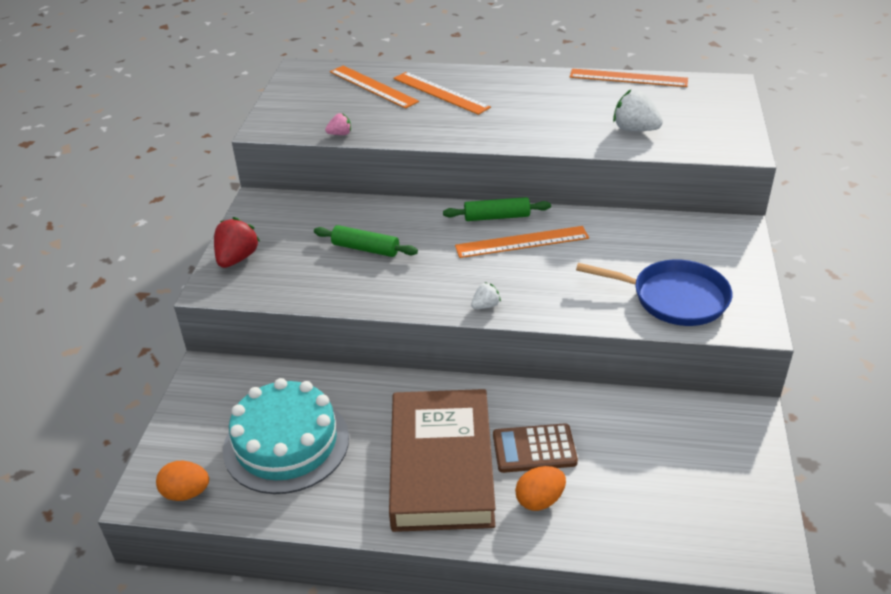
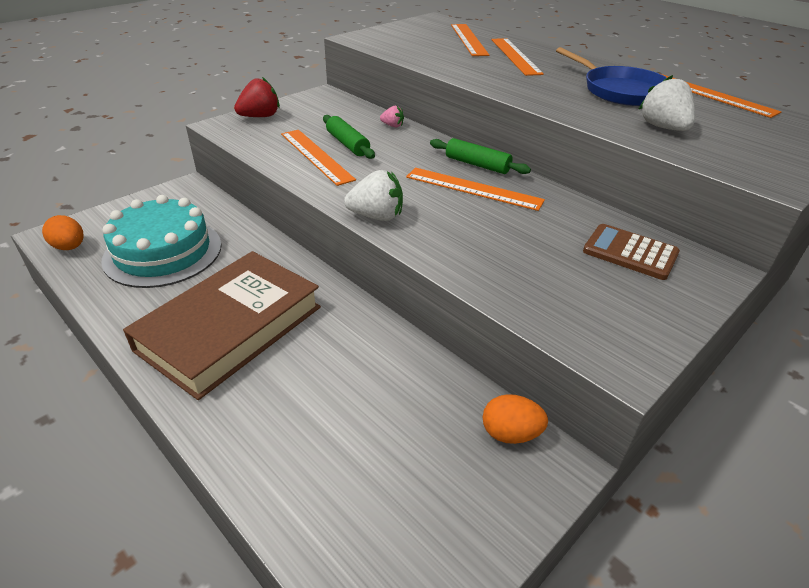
camera: 35 degrees right, 0 degrees up
(340, 134) = (399, 54): pink strawberry -> pink strawberry (392, 126)
(356, 275) = (316, 156): none -> orange ruler
(485, 306) = (376, 216): white strawberry -> white strawberry, size x1.83
(534, 449) = (313, 361): brown calculator -> brown calculator (630, 252)
(539, 500) = (261, 404): orange egg -> orange egg (510, 433)
(674, 298) = (560, 293): blue pan -> blue pan (621, 91)

